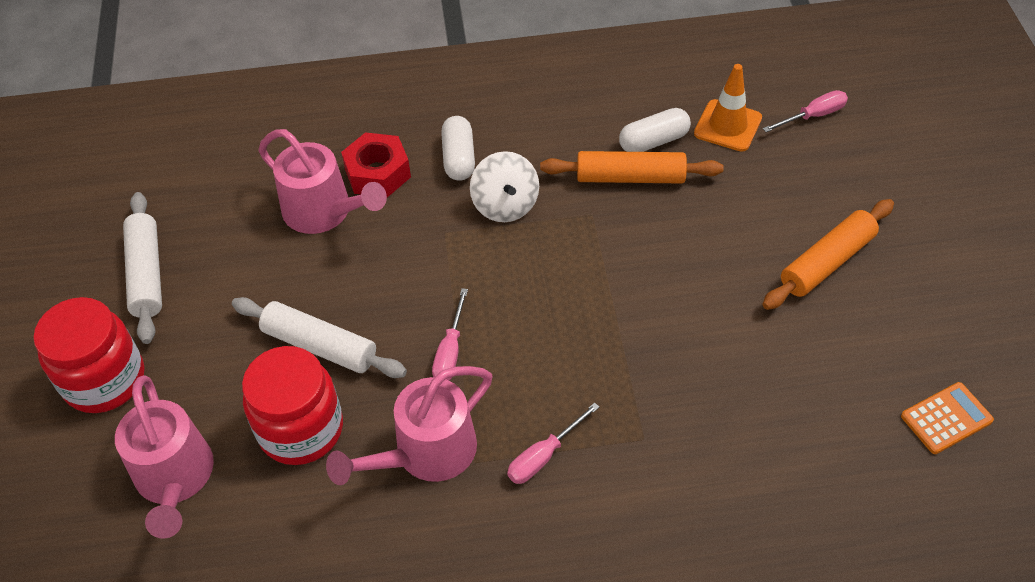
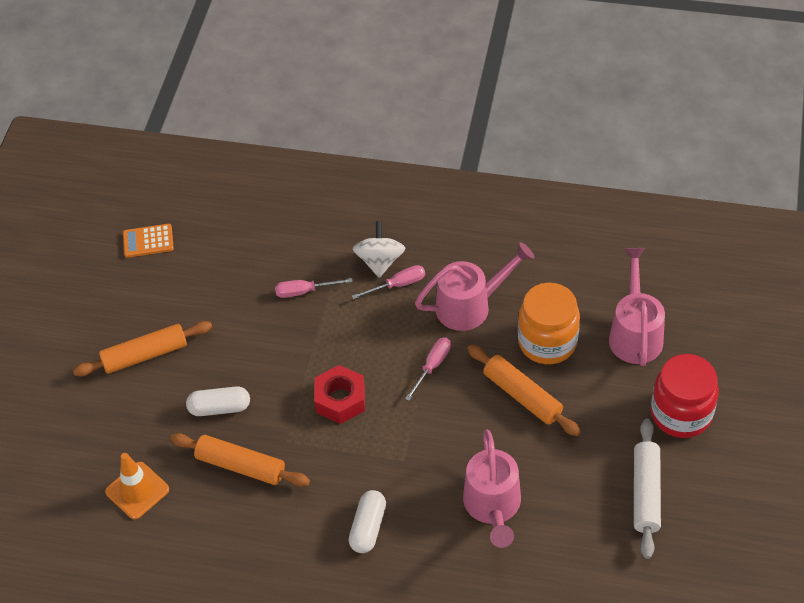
camera: 160 degrees left, 0 degrees up
(301, 429) = (547, 342): red jar -> orange jar
(320, 346) = (522, 396): white rolling pin -> orange rolling pin
(325, 212) = (493, 507): pink watering can -> pink watering can turned 150 degrees counterclockwise
(378, 173) = (440, 533): red nut -> red nut (340, 399)
(505, 205) = (348, 470): white spinning top -> white spinning top (380, 261)
(653, 141) = (204, 494): white capsule -> white capsule (219, 408)
(813, 116) = (65, 478): pink screwdriver -> pink screwdriver (304, 291)

